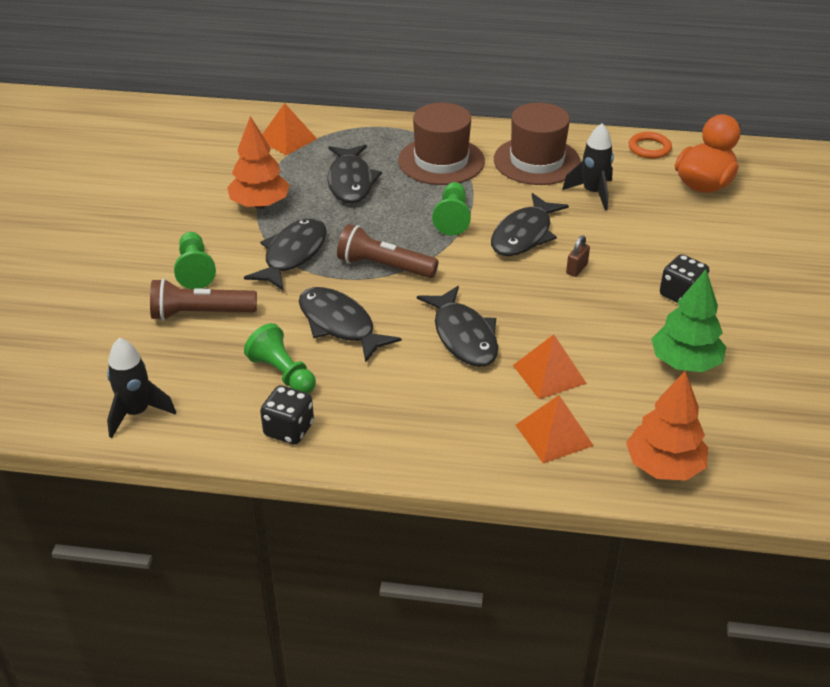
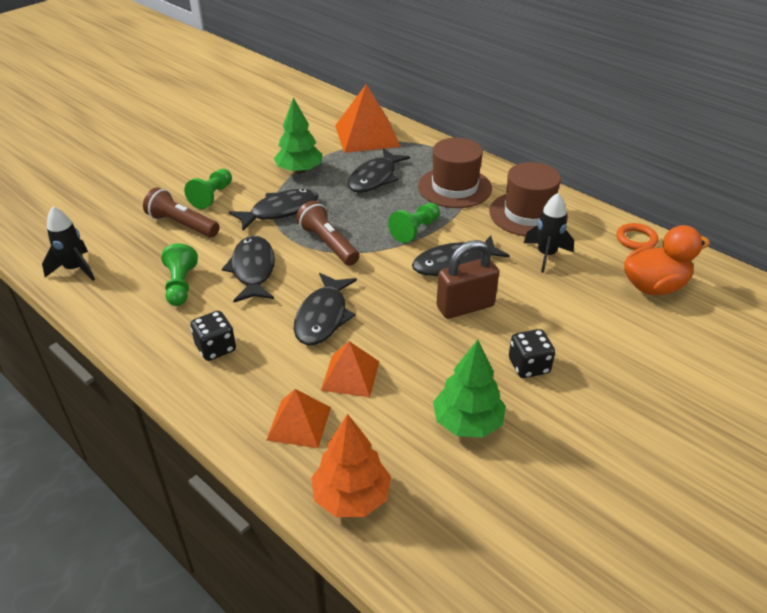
camera: 35 degrees right, 0 degrees up
(260, 204) = (299, 171): orange tree -> green tree
(287, 139) = (367, 135): orange pyramid -> orange pyramid, size x1.70
(289, 429) = (139, 324): black dice -> black dice (216, 348)
(577, 269) = (465, 307): brown padlock -> brown padlock, size x2.22

